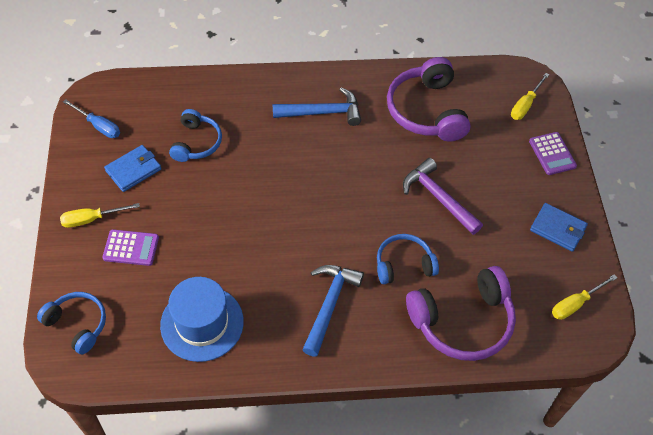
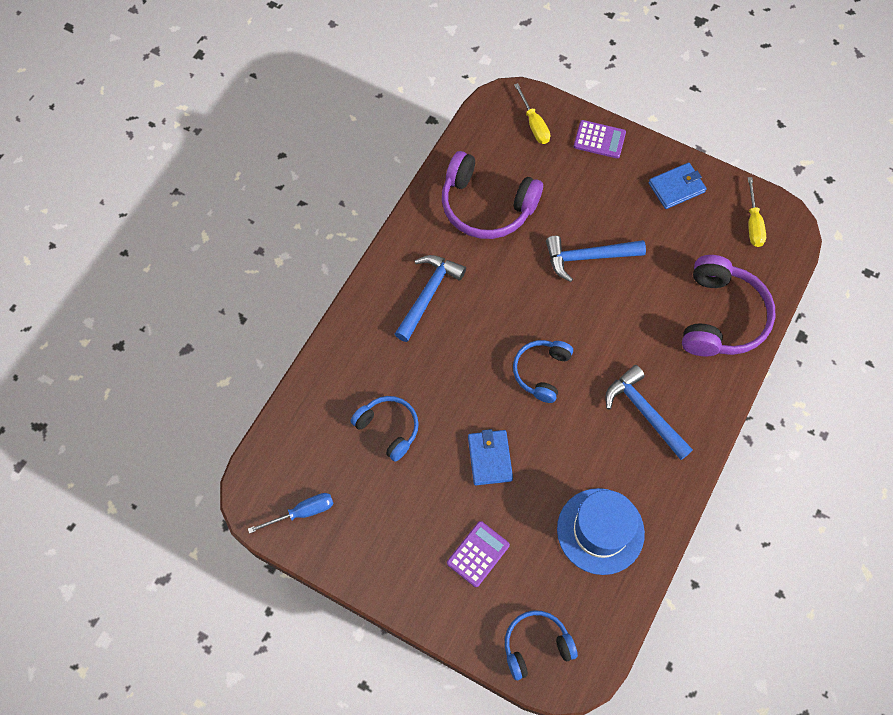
camera: 55 degrees left, 10 degrees up
(91, 219) = (419, 575): yellow screwdriver -> none
(133, 170) = (383, 505): blue wallet -> blue wallet (490, 458)
(403, 264) = (639, 328): blue headphones -> blue headphones (541, 372)
(438, 197) = (587, 257): purple hammer -> blue hammer

